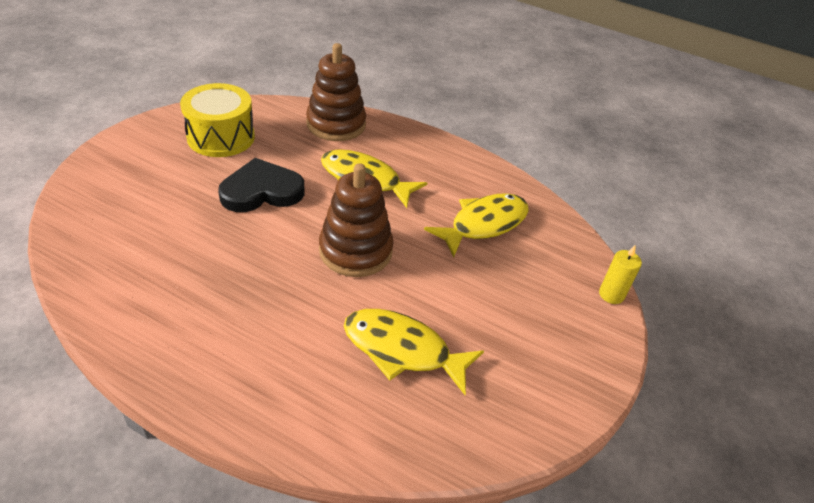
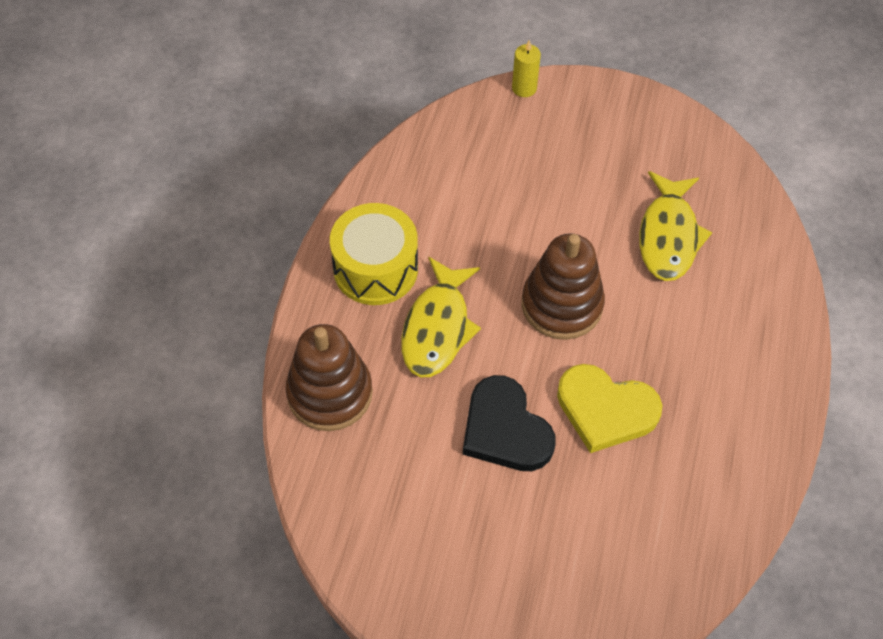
camera: 100 degrees left, 15 degrees up
(221, 137) = (416, 522): yellow drum -> yellow drum (375, 269)
(244, 248) = (605, 410): none -> yellow heart
(484, 224) = (467, 198): yellow fish -> none

